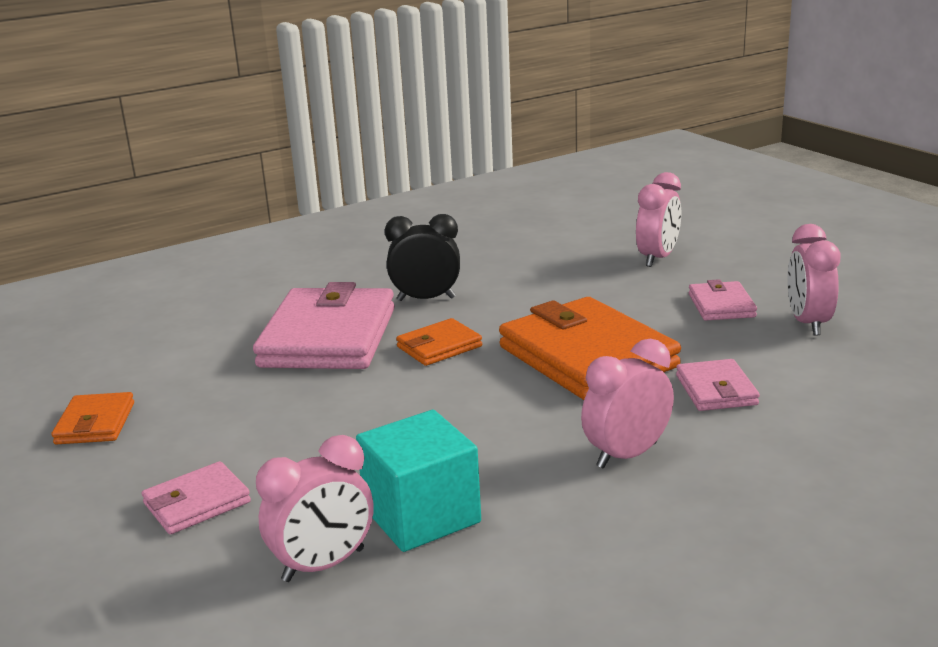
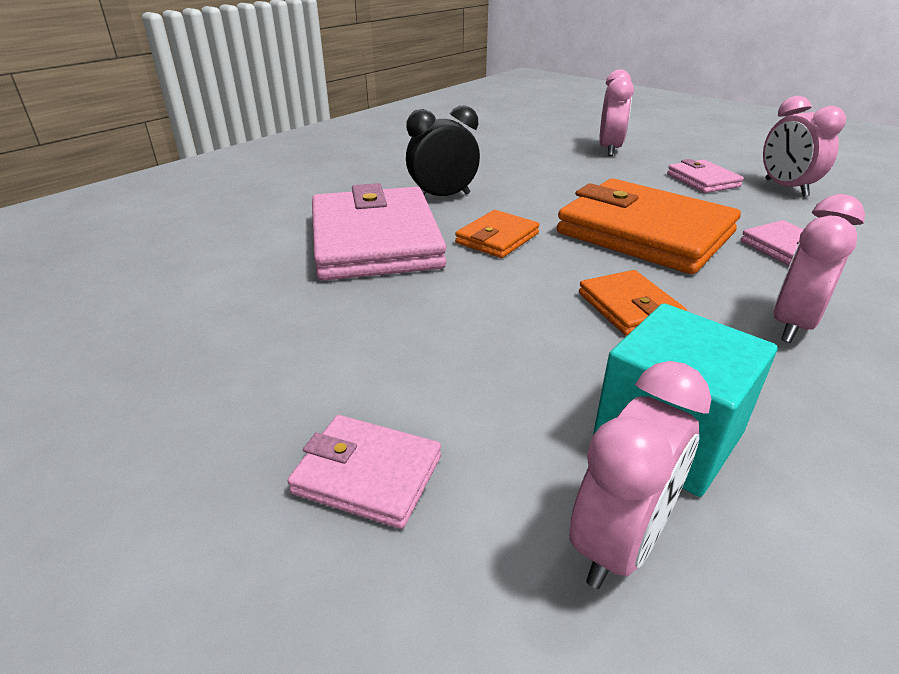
camera: 20 degrees left, 10 degrees up
(95, 423) = (150, 378): orange wallet -> orange wallet (629, 307)
(197, 503) = (367, 475): pink wallet -> pink wallet turned 75 degrees clockwise

